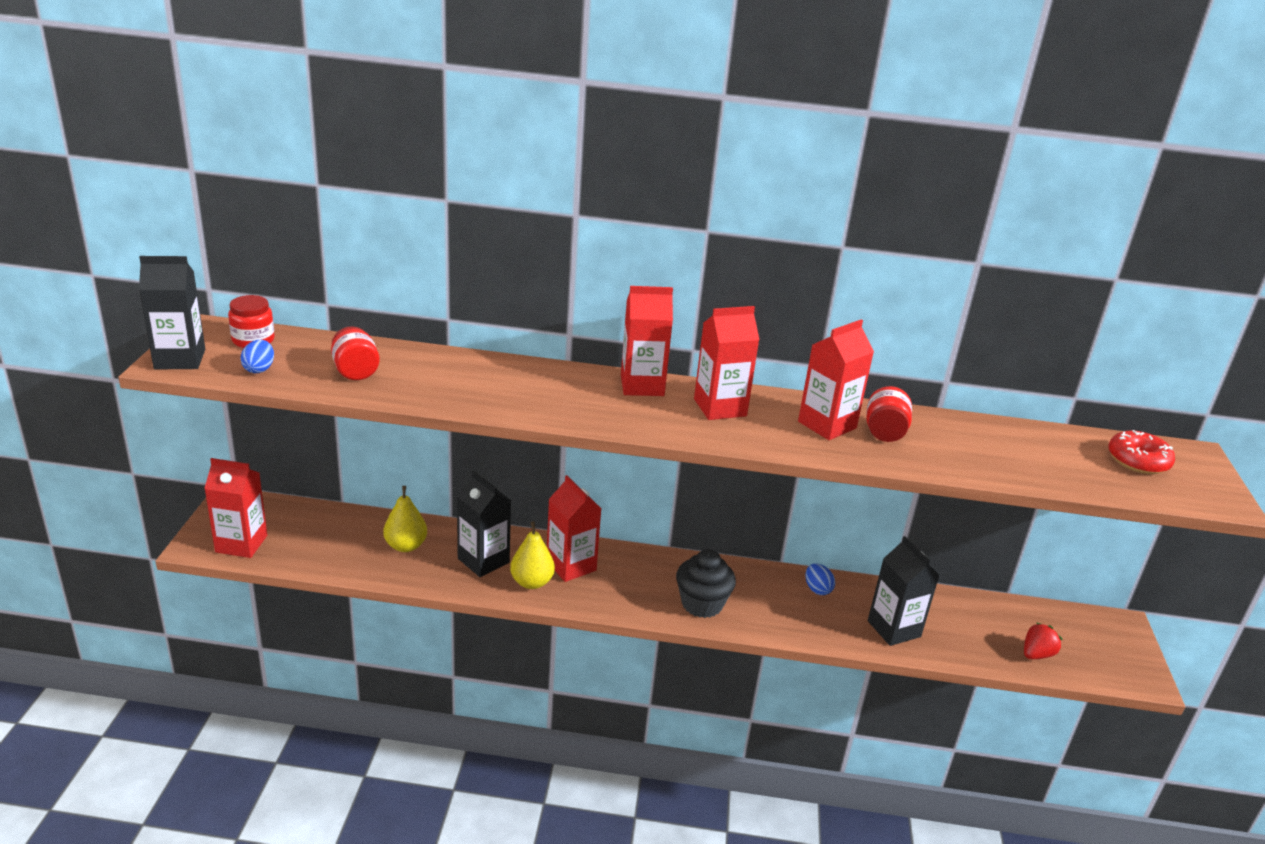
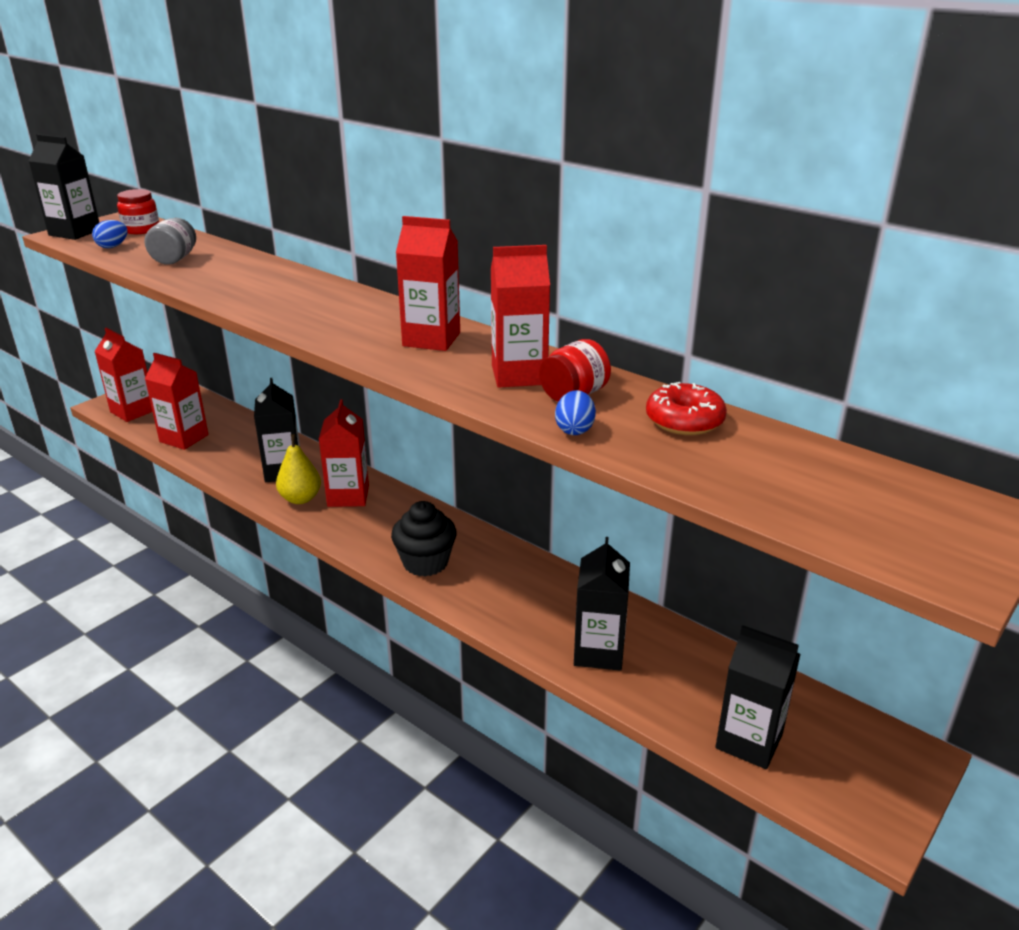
camera: 35 degrees right, 0 degrees up
(355, 371) = (174, 259): red jar -> grey jar
(406, 546) = (239, 444): yellow pear -> none
(642, 385) = (387, 309): red carton -> red carton (184, 438)
(817, 589) = (557, 588): blue egg -> blue egg (574, 429)
(1036, 654) = (749, 741): red strawberry -> black carton
(1138, 461) = (882, 499): red donut -> red donut (684, 421)

